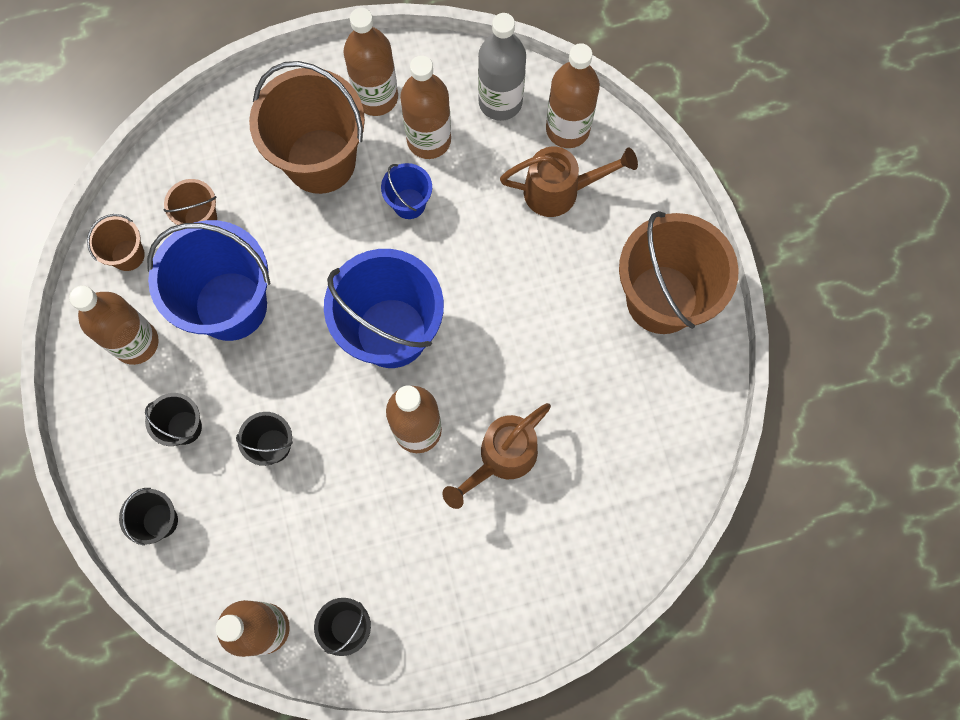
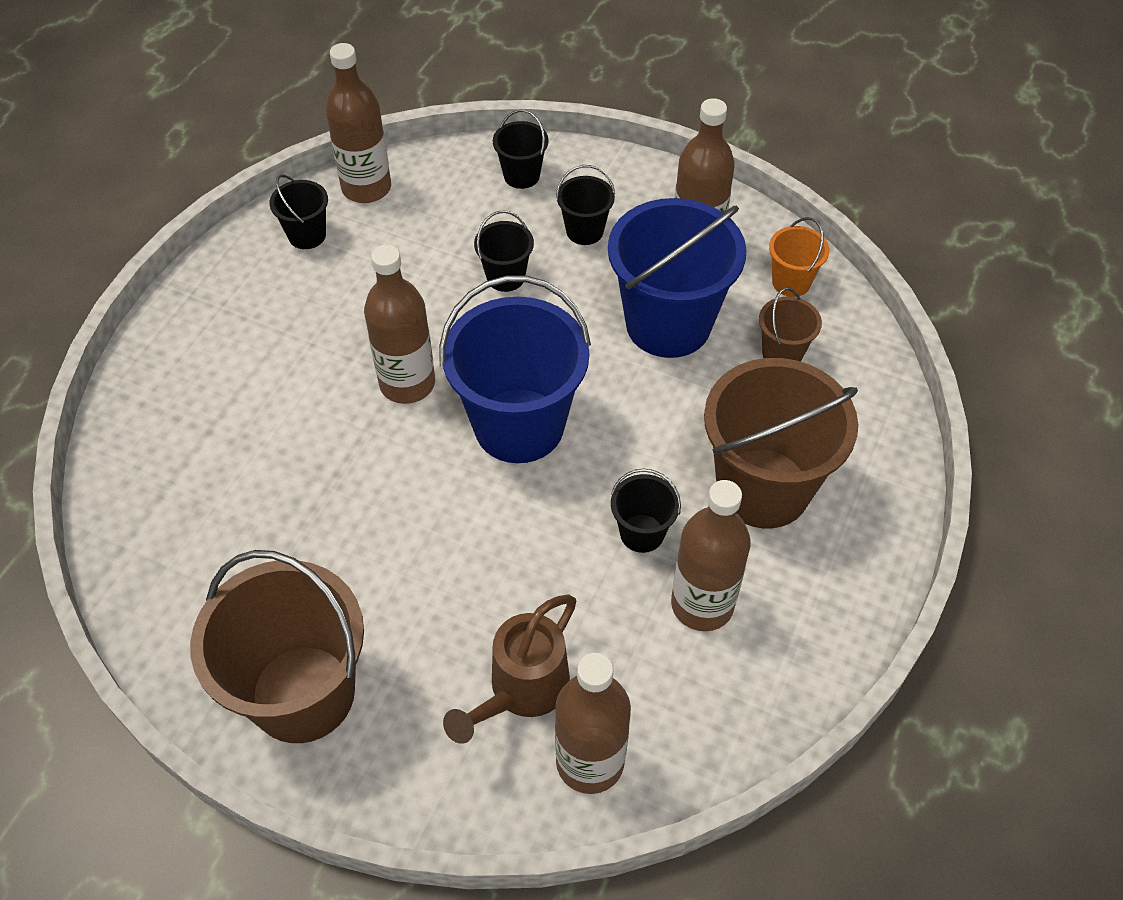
camera: 130 degrees right, 20 degrees down
(128, 255) = (791, 282): brown bucket -> orange bucket
(376, 97) = (800, 590): brown bottle -> none
(409, 203) = (642, 533): blue bucket -> black bucket
(500, 102) = (688, 715): grey bottle -> none
(501, 458) = (312, 428): brown watering can -> none

